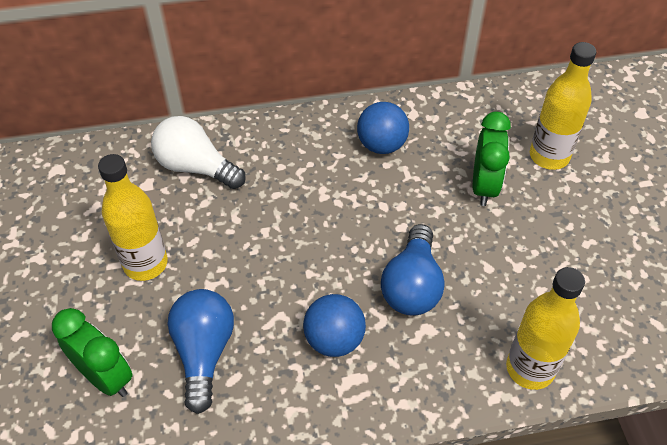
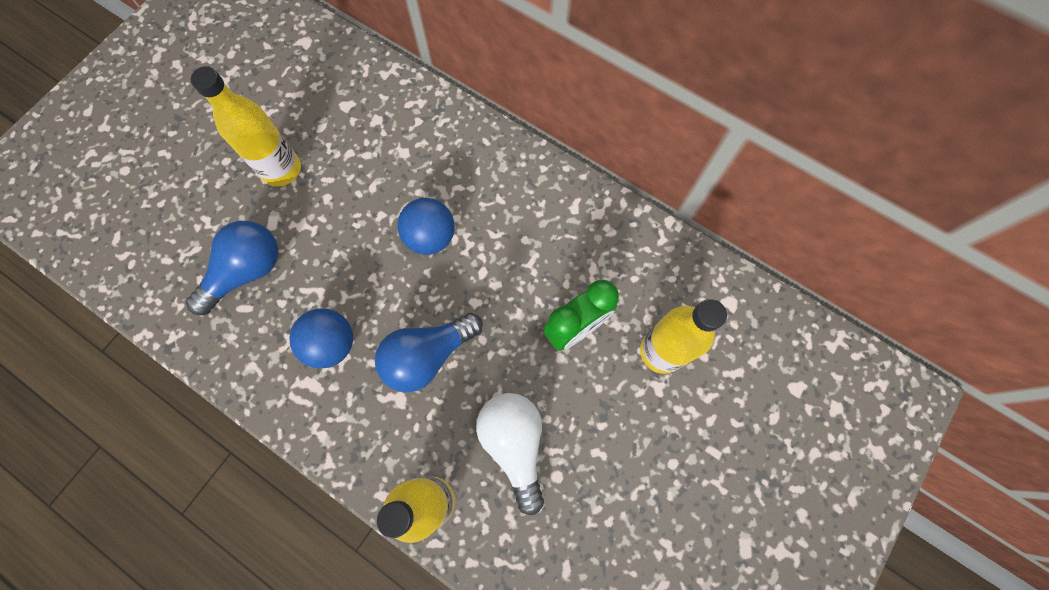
camera: 45 degrees right, 20 degrees up
(105, 377) = (178, 231): green clock -> none
(196, 167) = (391, 119): white light bulb -> white light bulb (514, 444)
(381, 145) = (541, 219): blue ball -> blue ball (430, 237)

